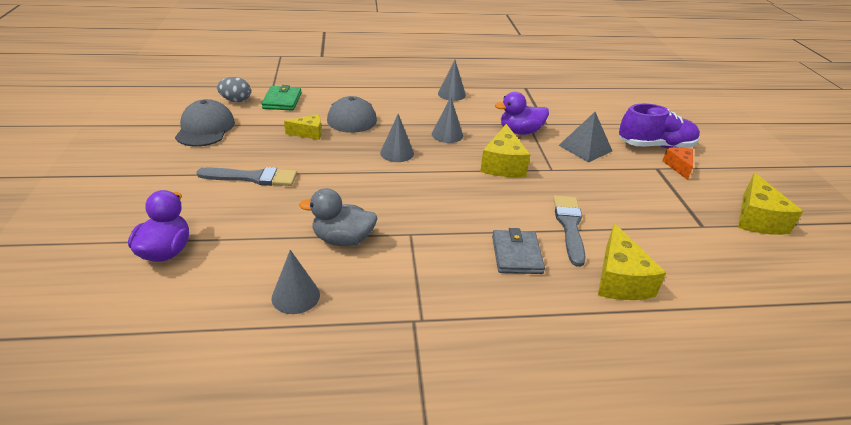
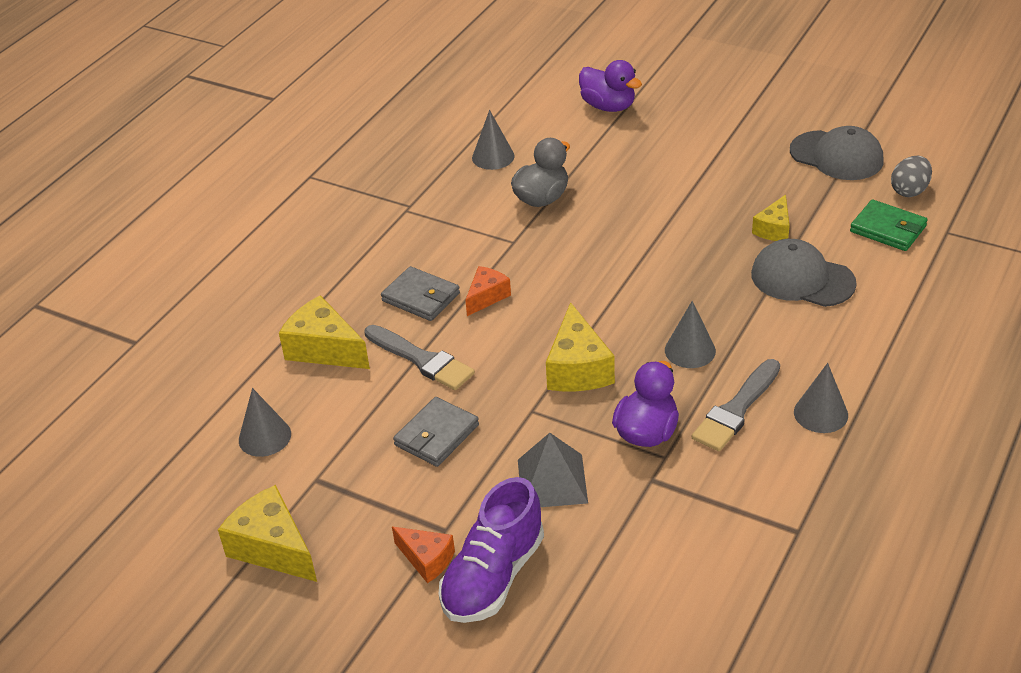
camera: 130 degrees right, 5 degrees up
(253, 178) = (695, 169): grey brush -> grey brush (736, 409)
(397, 153) = (674, 286): grey cone -> grey cone (264, 437)
(482, 222) = (487, 297): none -> orange cheese
(503, 164) = (577, 368): yellow cheese -> yellow cheese turned 135 degrees counterclockwise
(612, 195) = (436, 435): none -> grey wallet

